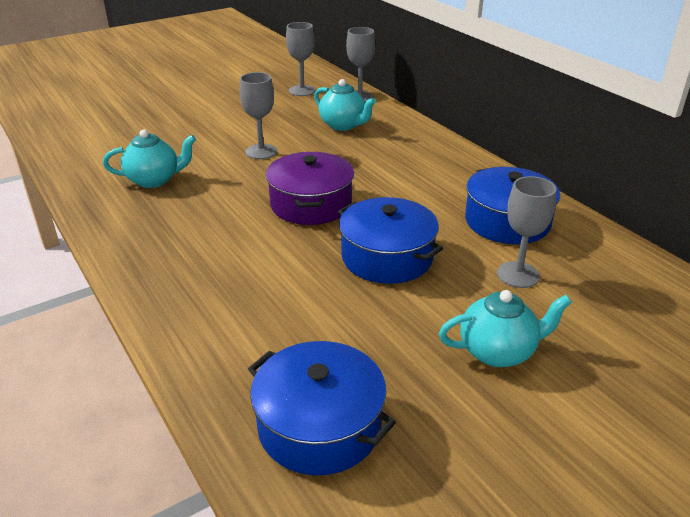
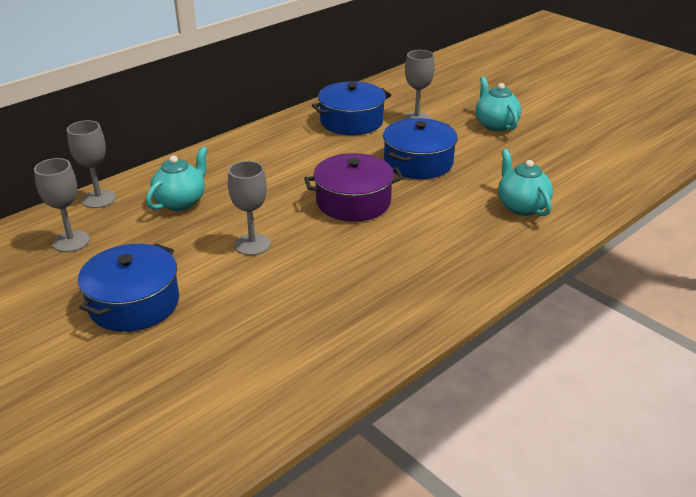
camera: 100 degrees left, 0 degrees up
(154, 180) = (333, 304): turquoise teapot -> turquoise teapot (521, 206)
(319, 426) = (590, 171): blue pot -> blue pot (134, 303)

